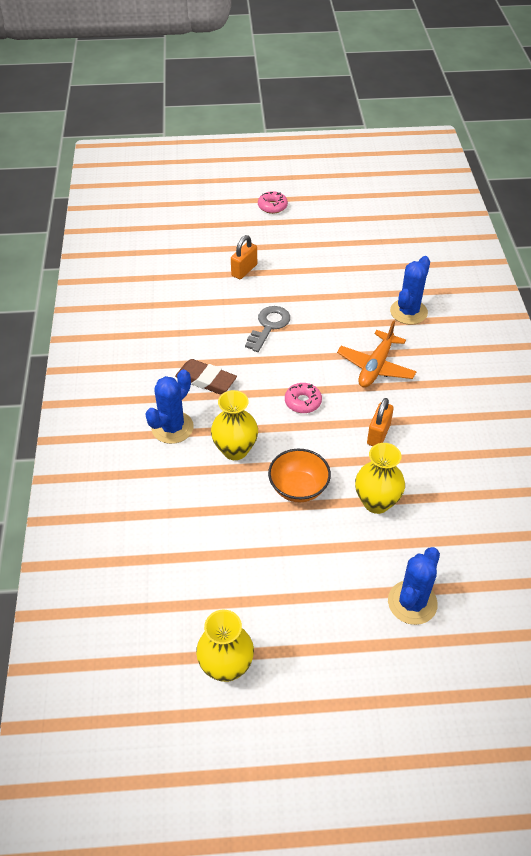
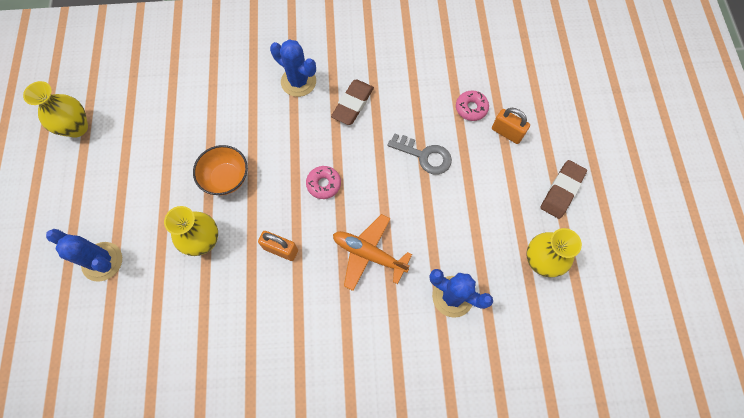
camera: 90 degrees right, 20 degrees up
(235, 450) = (271, 129): yellow vase -> yellow vase (540, 261)
(272, 206) = (621, 160): pink donut -> pink donut (471, 108)
(303, 242) = (561, 191): none -> brown eraser

